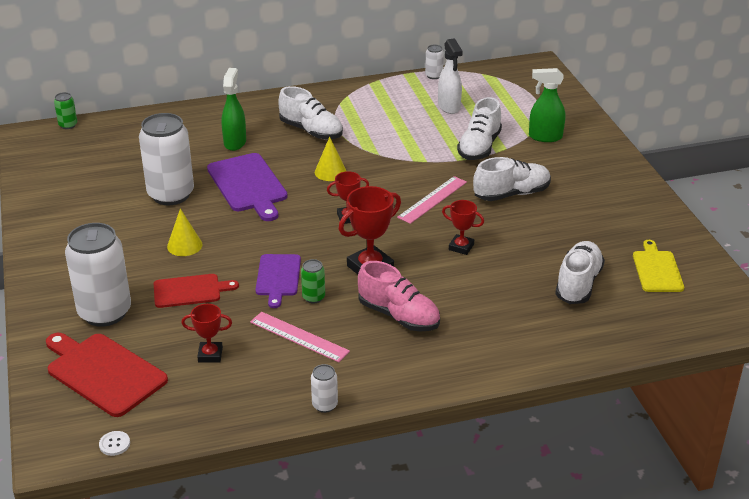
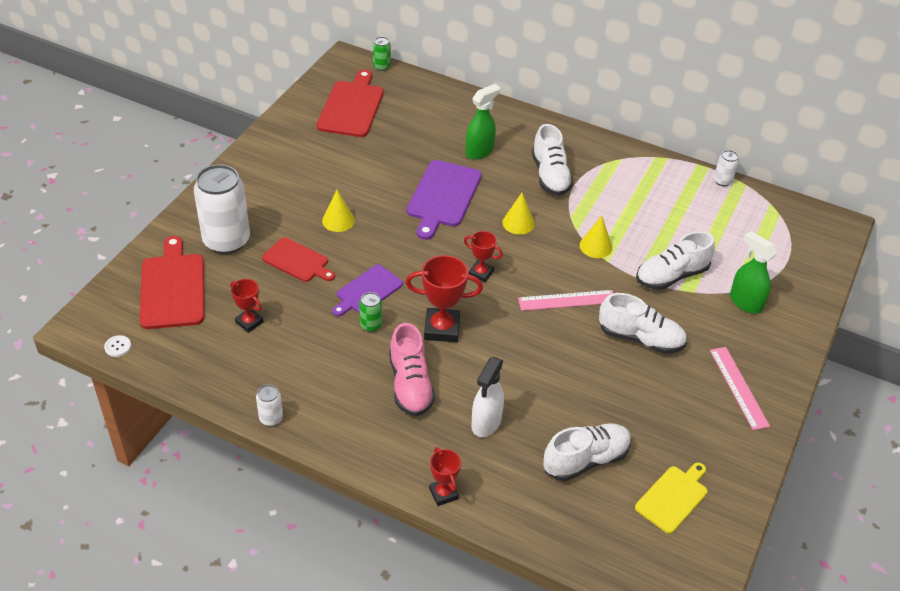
camera: 40 degrees right, 10 degrees up
(81, 164) = (351, 107): none -> red cutting board
(171, 195) = (380, 170): white can -> none
(299, 337) = (321, 350): pink ruler -> pink ruler (738, 387)
(405, 157) = (595, 246): none -> yellow cone
(449, 107) = (696, 220): white spray bottle -> white spray bottle (486, 423)
(461, 247) = (534, 359): red trophy -> red trophy (443, 493)

